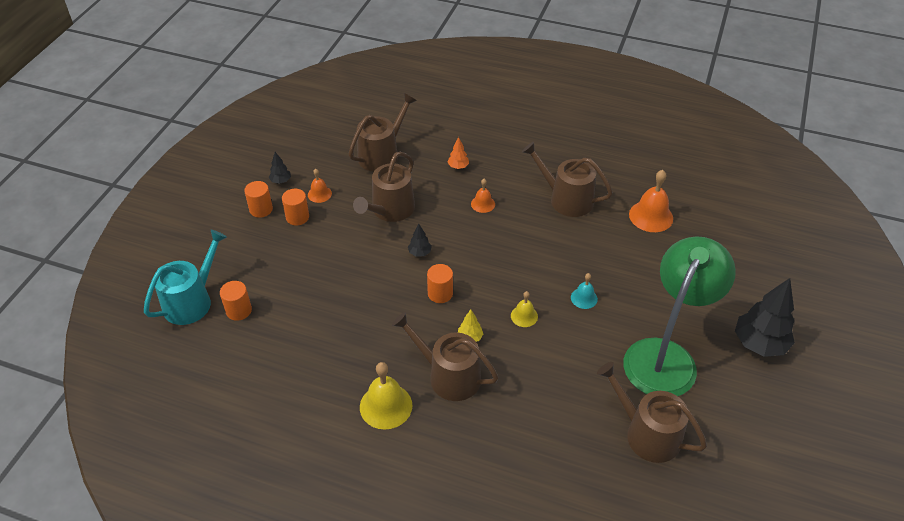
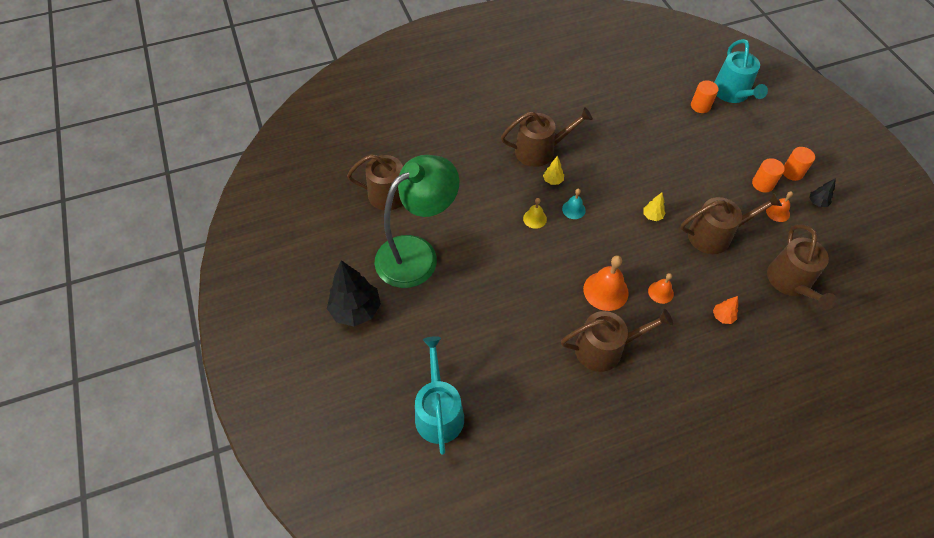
camera: 140 degrees right, 10 degrees up
(386, 406) = (555, 114): yellow bell -> none
(390, 210) = (715, 235): brown watering can -> brown watering can turned 90 degrees clockwise
(420, 253) = (652, 216): black tree -> yellow tree
(440, 293) = (603, 196): orange cylinder -> none
(584, 298) = (508, 261): turquoise bell -> turquoise bell (573, 209)
(651, 216) = (521, 384): orange bell -> orange bell (605, 291)
(665, 356) = (417, 254): green lamp -> green lamp turned 120 degrees counterclockwise
(730, 236) = (438, 412): none -> turquoise watering can

